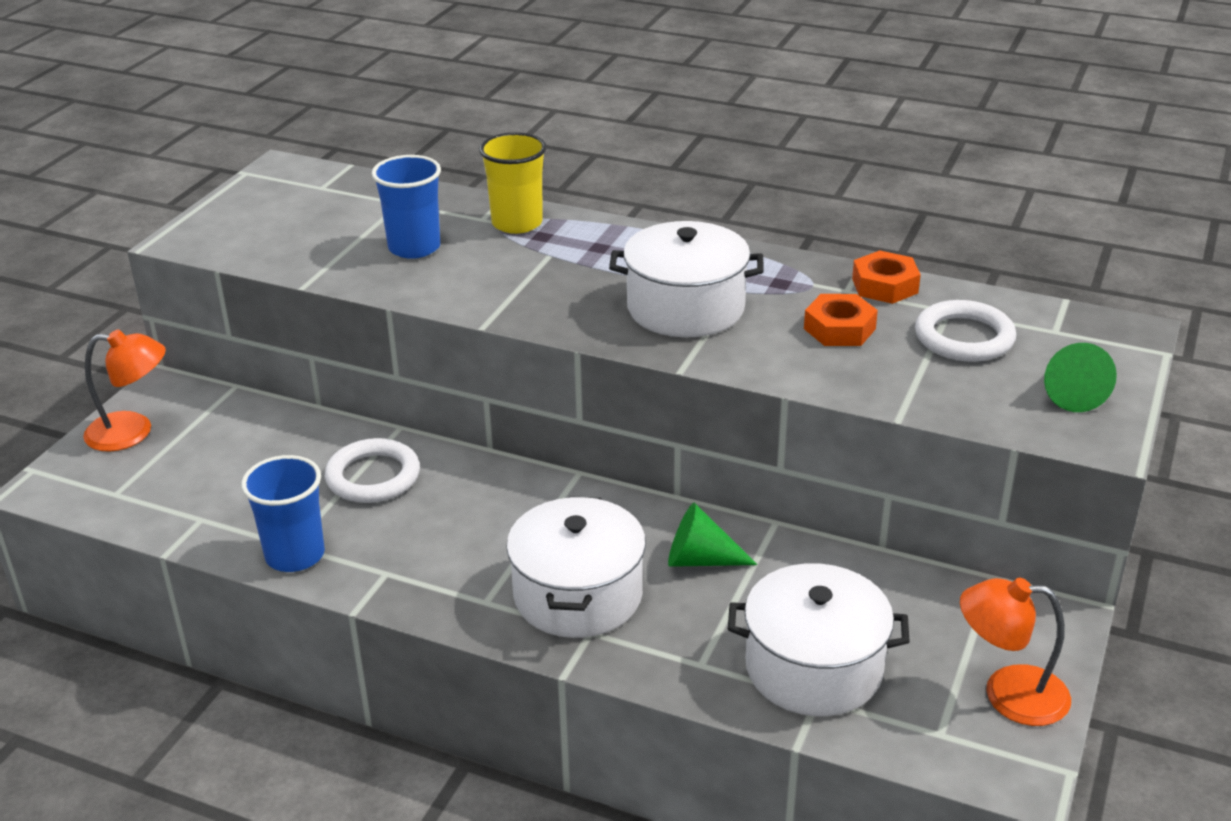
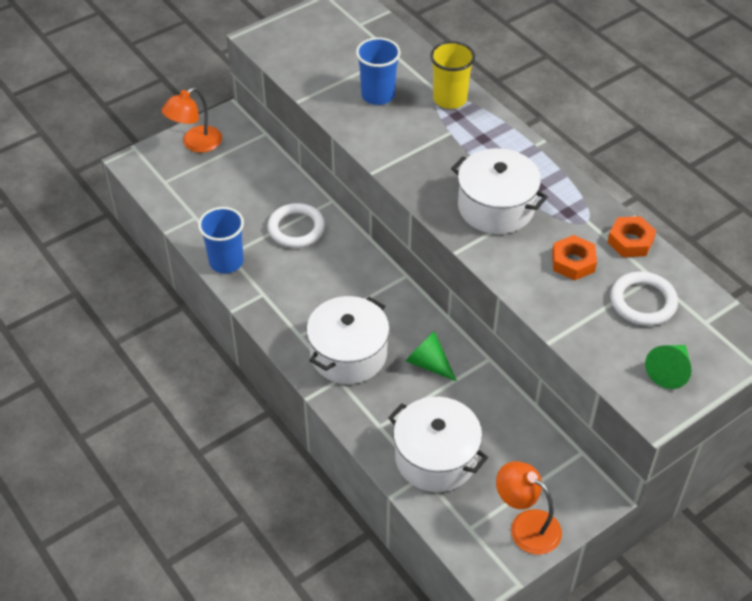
camera: 30 degrees right, 15 degrees up
(133, 432) = (195, 144): orange lamp -> orange lamp turned 105 degrees clockwise

